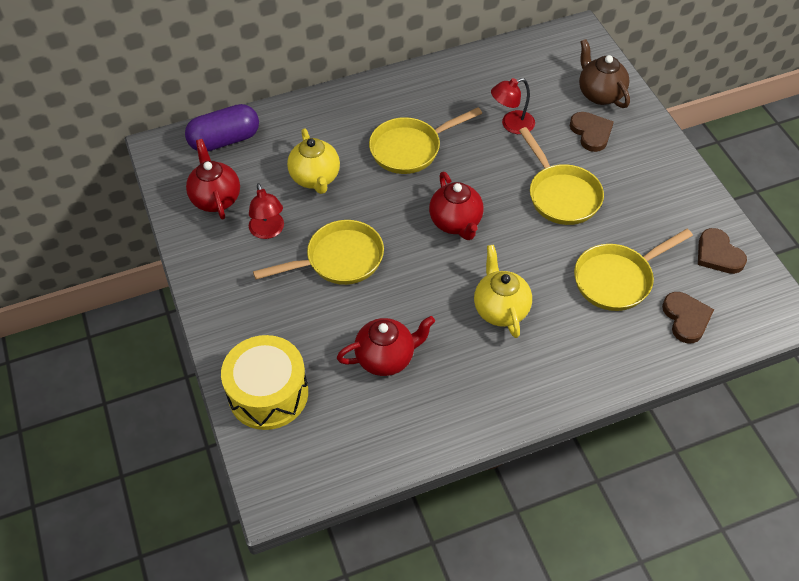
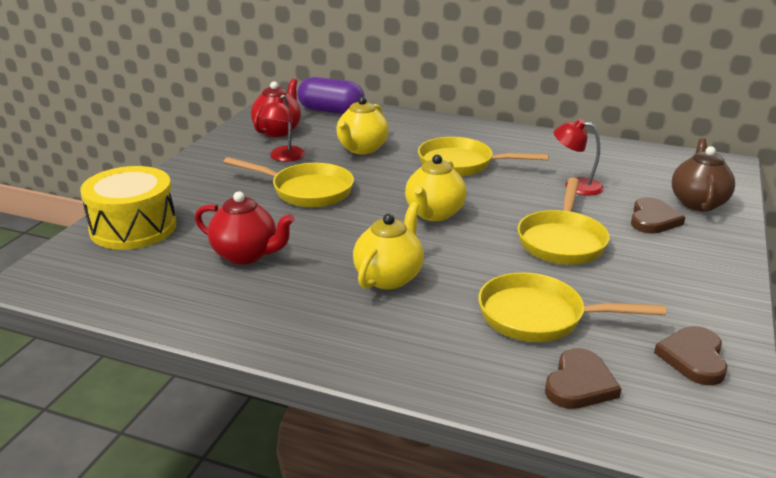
camera: 40 degrees right, 25 degrees down
(456, 223) = (434, 214): red teapot -> yellow teapot

